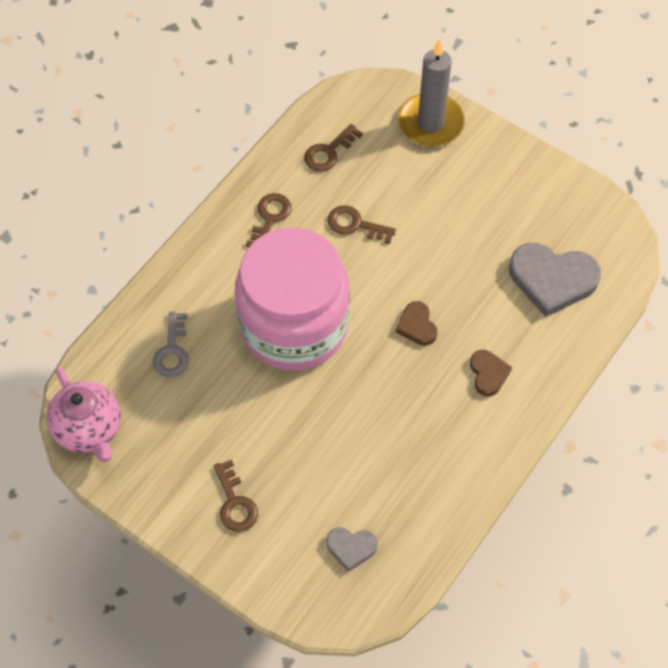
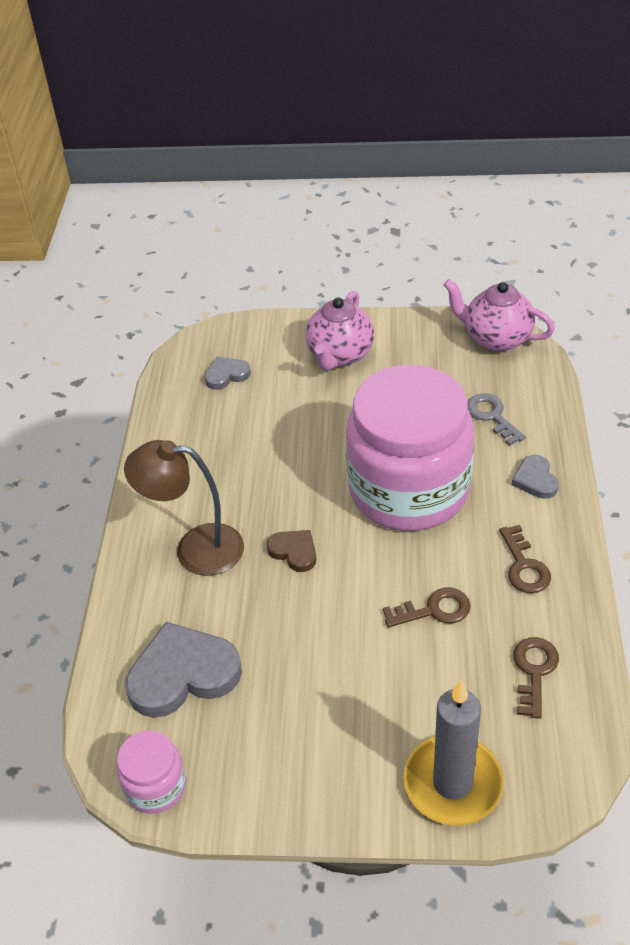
camera: 150 degrees right, 15 degrees down
(197, 275) = (535, 480): none -> grey heart
(235, 503) = (340, 355): brown key -> pink teapot
(488, 374) = (195, 549): brown heart -> brown lamp
(607, 219) = (155, 786): none -> pink jar

